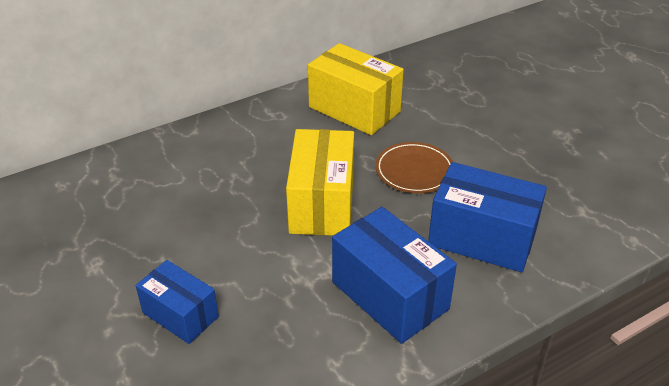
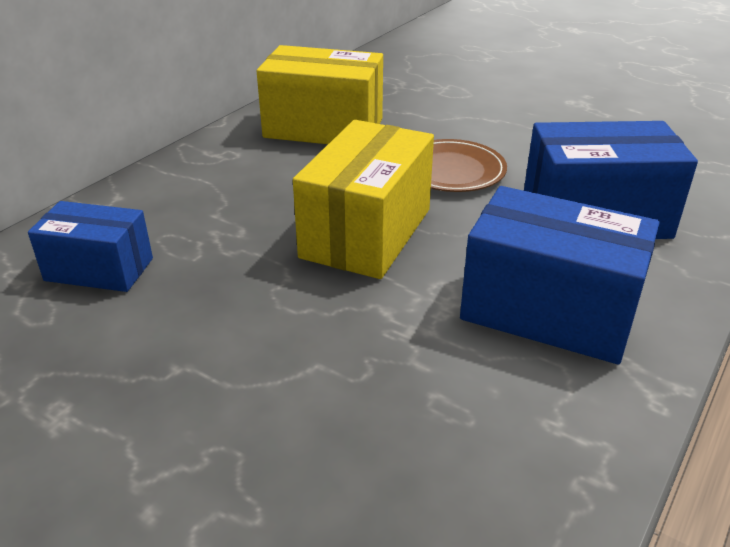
camera: 25 degrees left, 5 degrees down
(180, 315) = (265, 440): blue box -> blue box (99, 269)
(322, 203) = (366, 233): yellow box -> yellow box turned 45 degrees clockwise

